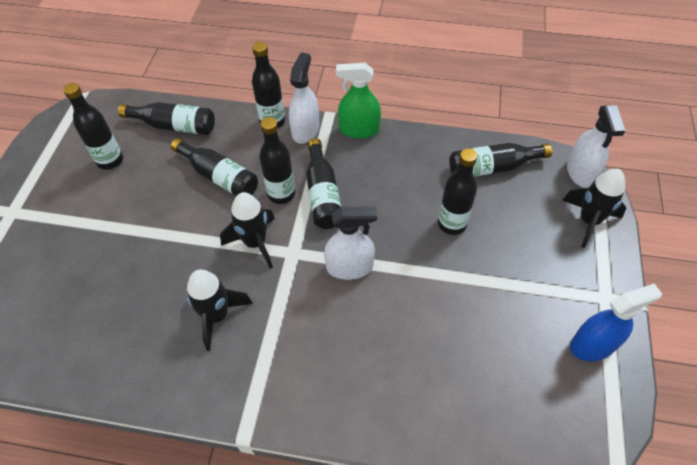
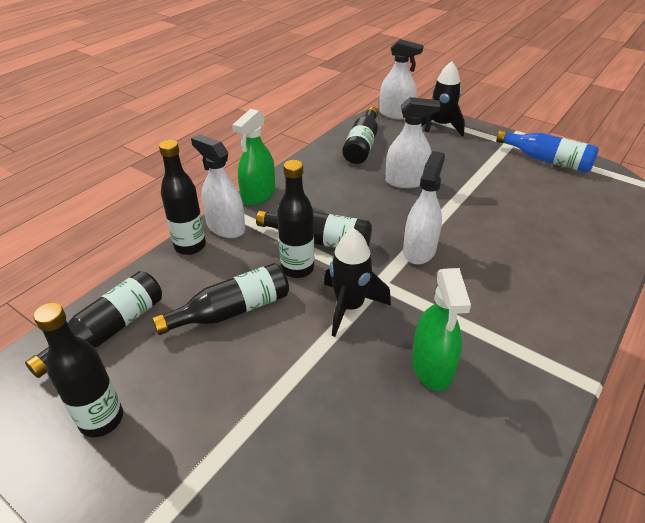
camera: 65 degrees left, 15 degrees down
(217, 316) = (432, 367): black rocket -> green spray bottle
(452, 224) = (406, 181): black bottle -> white spray bottle
(593, 345) = (547, 160): blue spray bottle -> blue bottle

